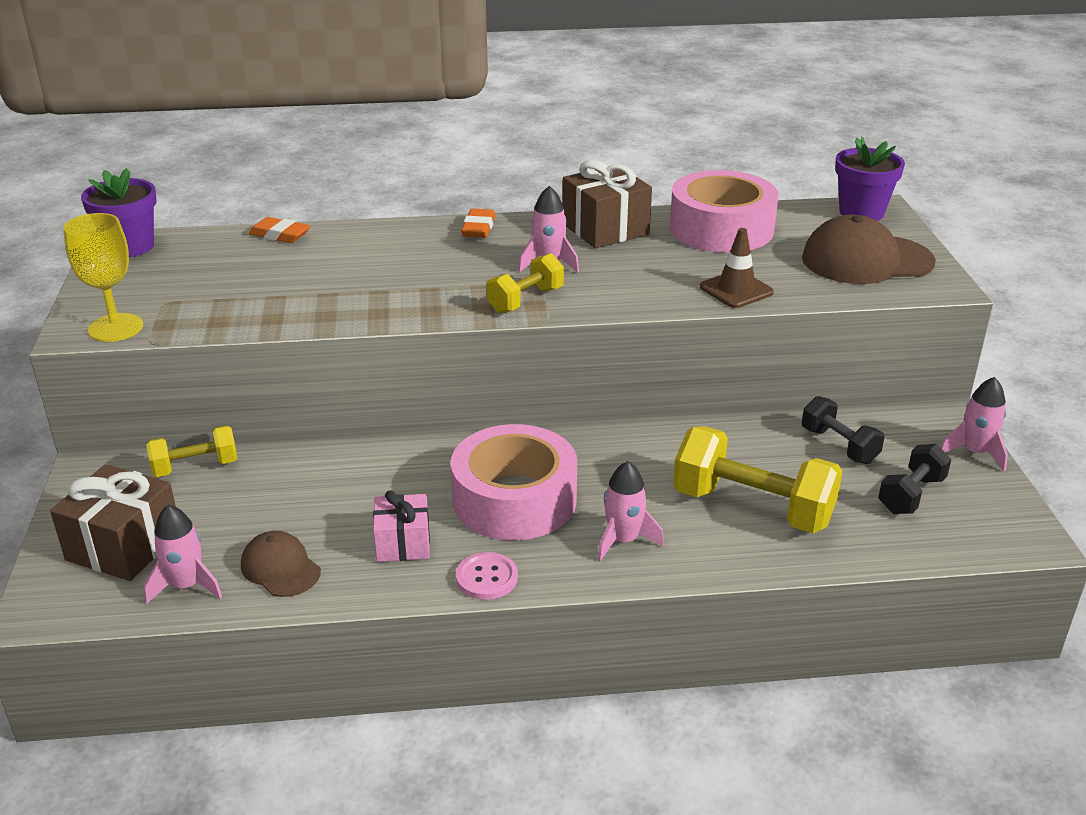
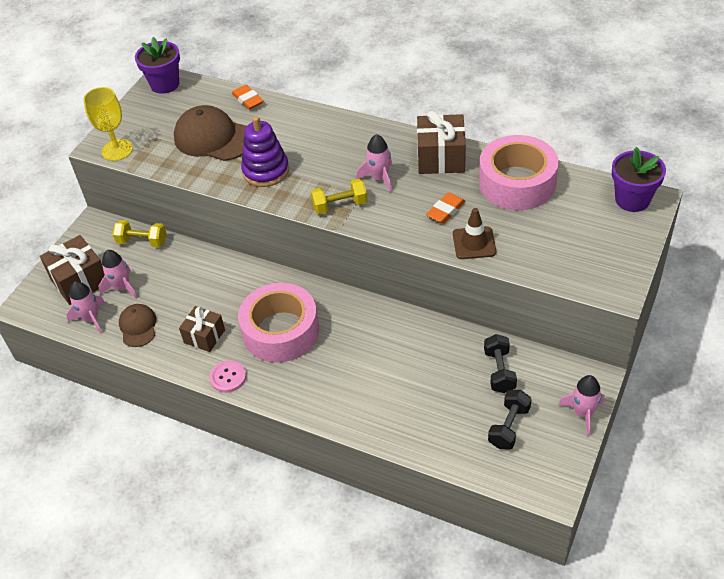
camera: 35 degrees right, 15 degrees up
(382, 294) = (266, 171): none -> purple stacking toy
(403, 543) = (204, 336): pink gift -> brown gift
(478, 228) = (364, 131): orange eraser -> orange eraser (445, 211)
(623, 540) = (315, 384): pink rocket -> pink rocket (122, 287)
(752, 508) = (405, 394): yellow dumbbell -> none
(866, 260) = (588, 247): brown cap -> brown cap (214, 138)
(911, 495) = (509, 427): black dumbbell -> black dumbbell turned 45 degrees counterclockwise

